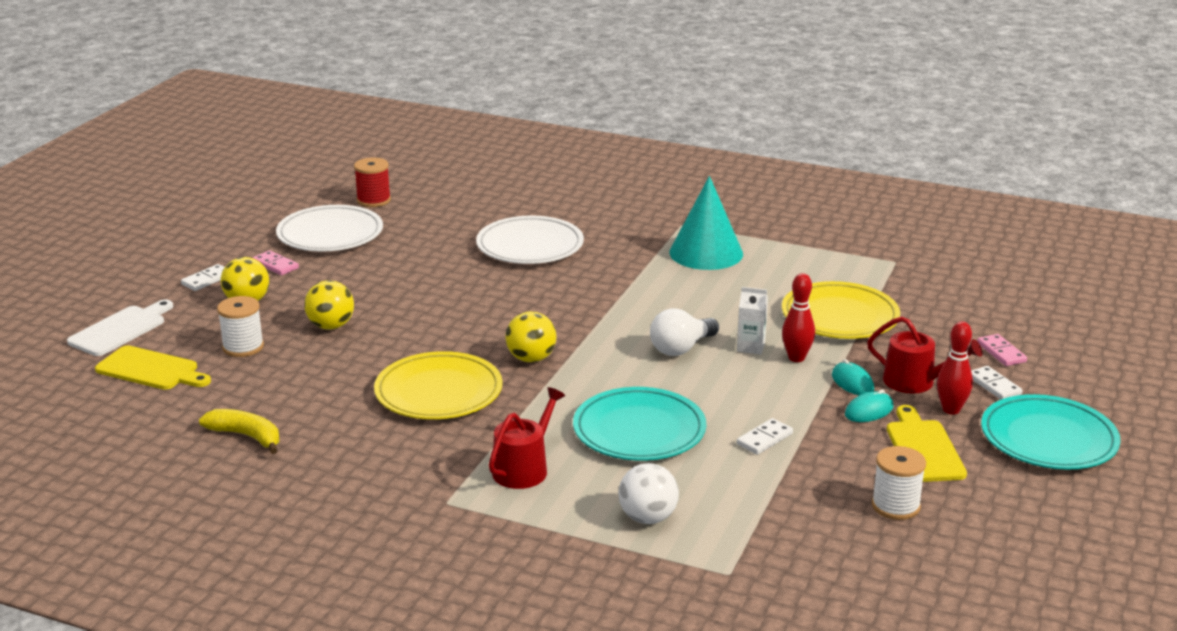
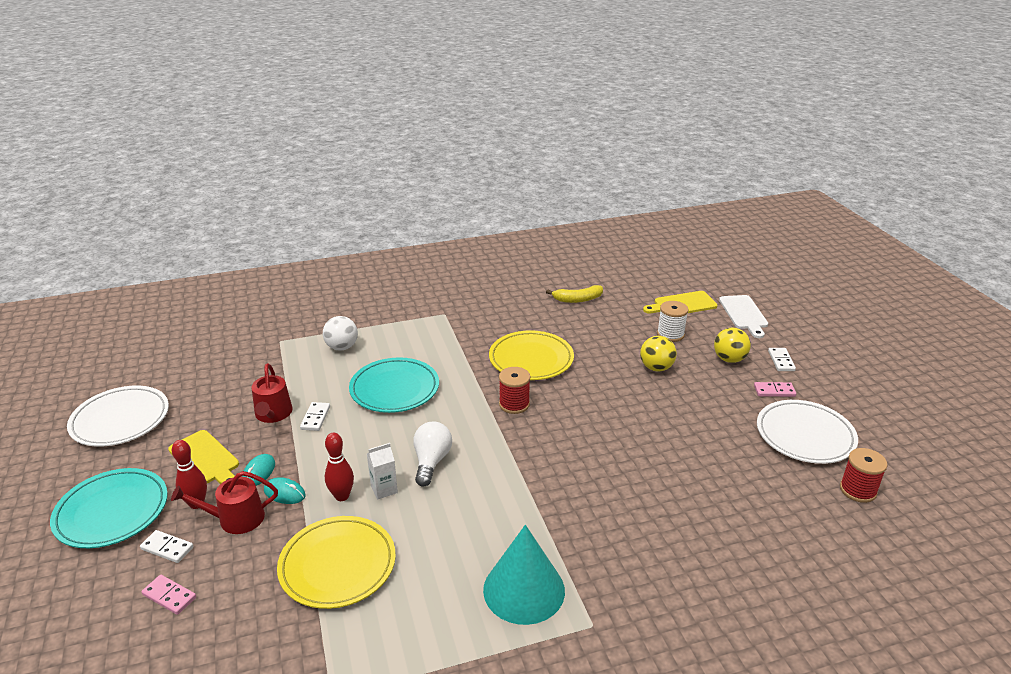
camera: 140 degrees right, 5 degrees up
(524, 468) = (430, 342): red watering can -> red watering can (273, 414)
(530, 246) = (666, 508): white plate -> white plate (120, 420)
(531, 359) = (514, 404): yellow ball -> red spool
(895, 506) = (208, 411): white spool -> none

